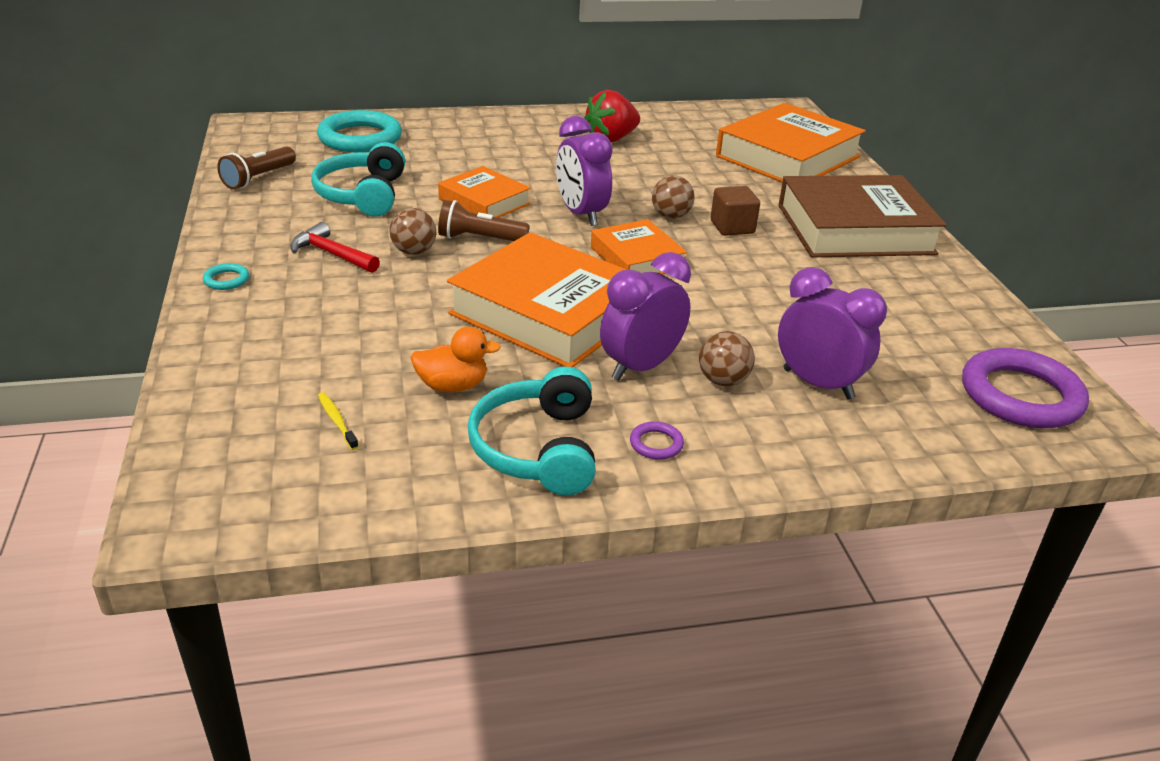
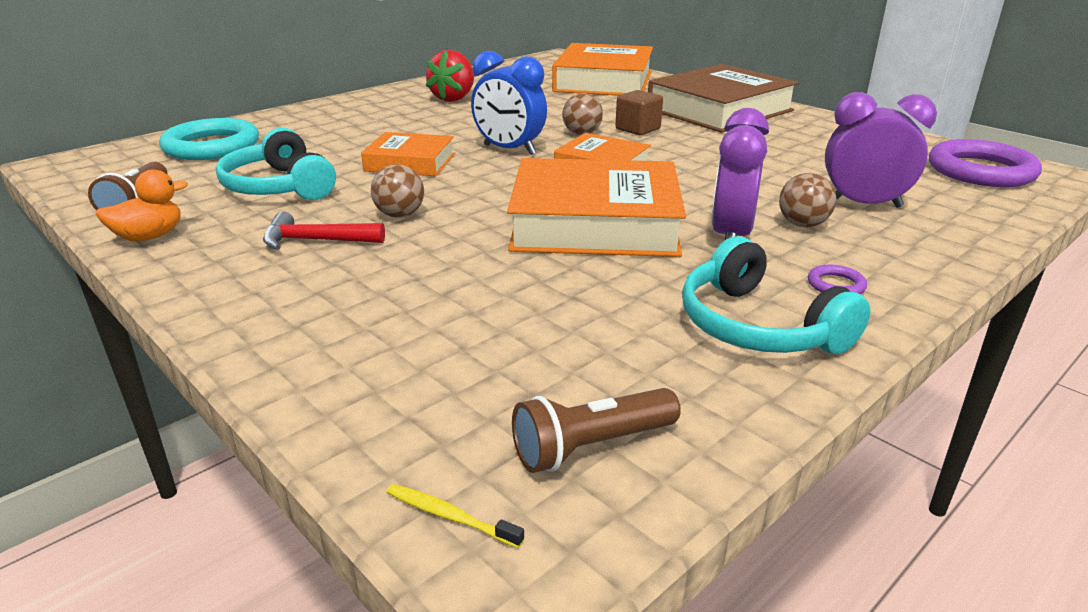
camera: 30 degrees left, 5 degrees down
(226, 280) = (221, 298): turquoise ring -> none
(337, 421) = (542, 380): yellow toothbrush -> yellow toothbrush (450, 516)
(452, 386) = (604, 306): orange duck -> orange duck (149, 237)
(479, 239) = (448, 189): brown flashlight -> brown flashlight (591, 446)
(581, 214) = (509, 150): purple clock -> blue clock

